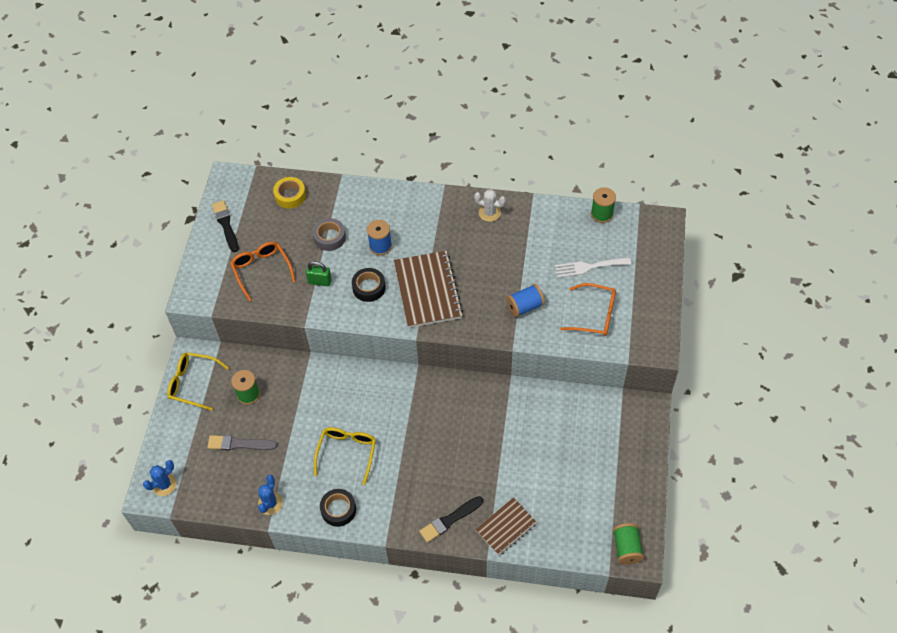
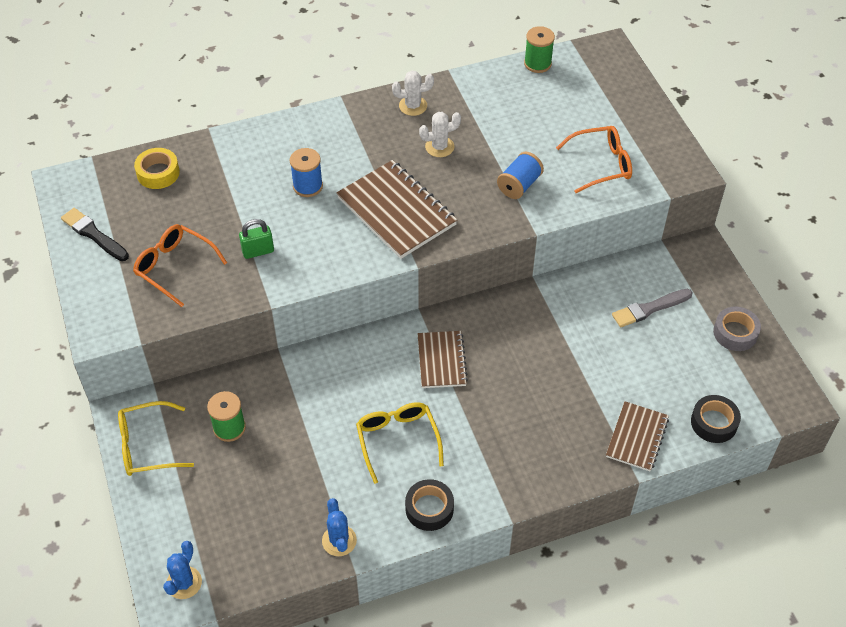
camera: 30 degrees left, 5 degrees down
(239, 444) = (254, 490): grey brush -> grey brush (649, 309)
(329, 237) = (238, 200): grey tape -> grey tape (735, 333)
(369, 287) = (323, 235): black tape -> black tape (714, 423)
(410, 410) = (441, 361): none -> brown notebook
(450, 520) = (568, 459): black brush -> none
(488, 253) = (439, 147): none -> white cactus
(589, 267) = (561, 120): white fork -> none
(626, 548) = (779, 399): green spool -> none

